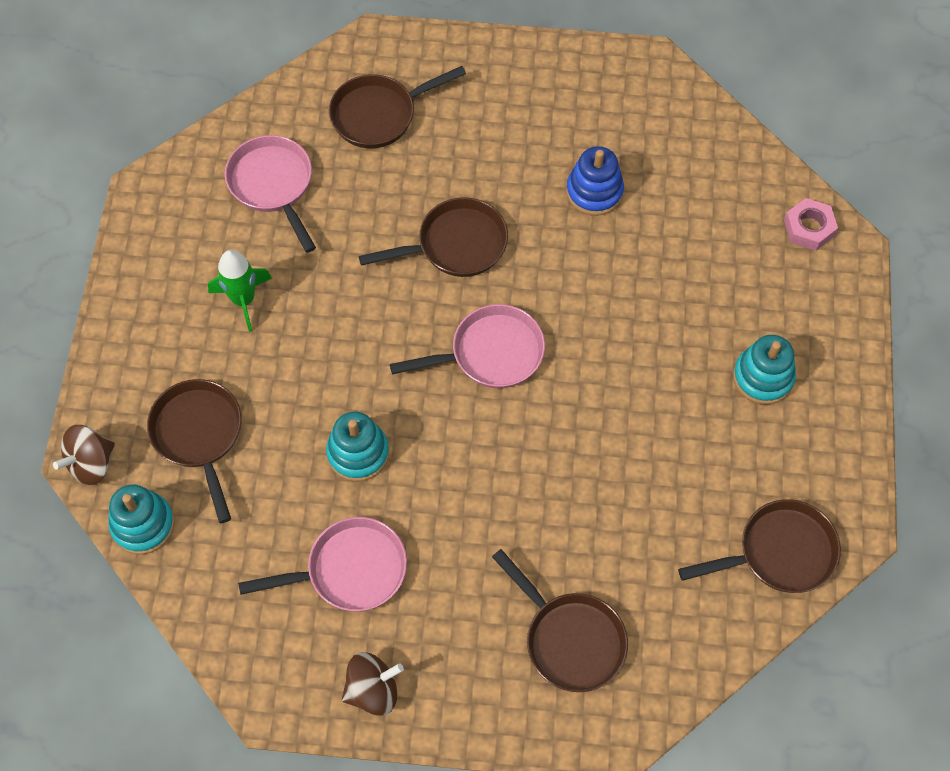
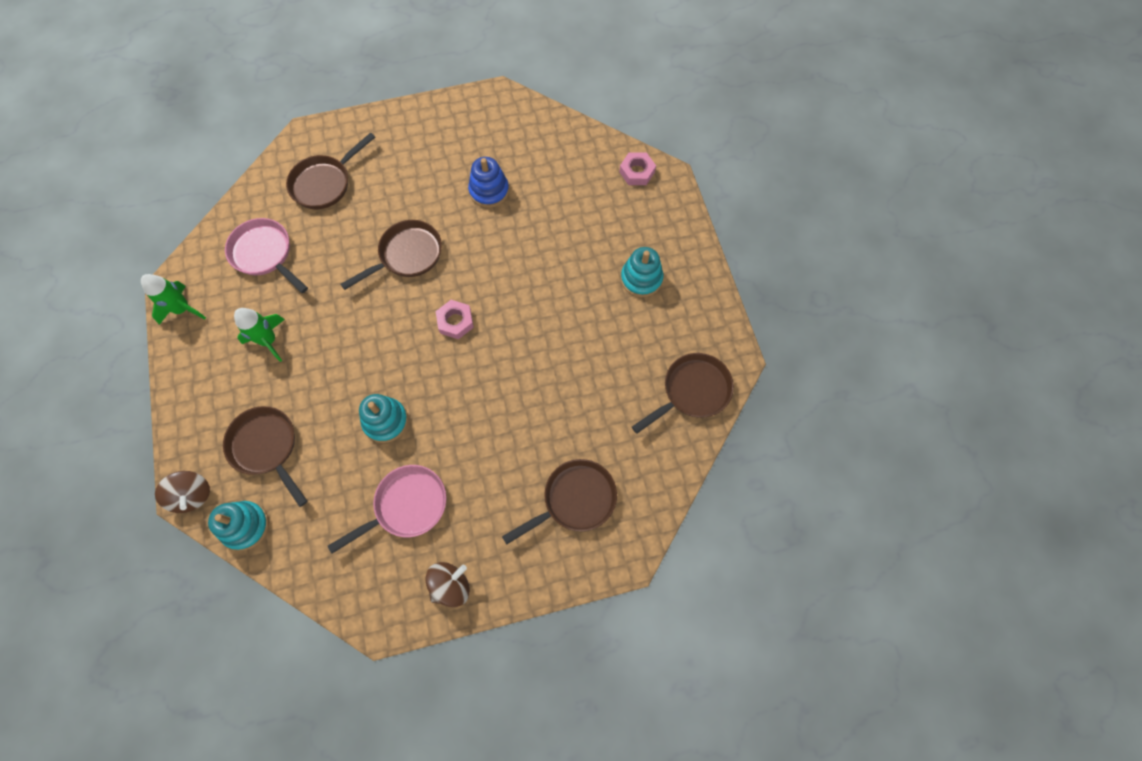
camera: 20 degrees left, 5 degrees up
(91, 464) = (192, 495): brown spinning top -> brown spinning top turned 60 degrees counterclockwise
(149, 224) = (182, 309): none -> green rocket
(490, 353) = (455, 321): pink pan -> pink nut
(570, 639) = (575, 500): brown pan -> brown pan turned 60 degrees counterclockwise

